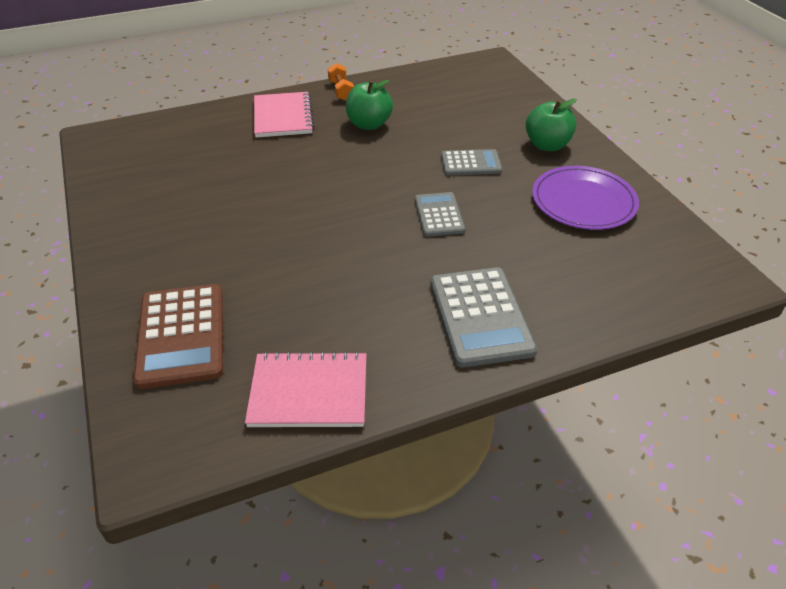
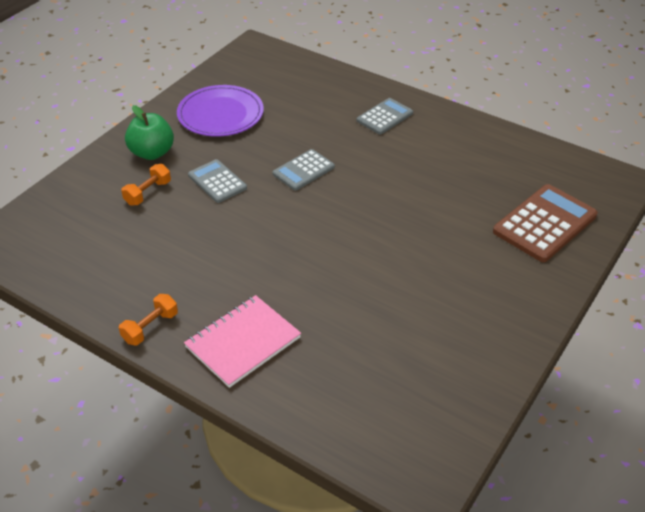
camera: 125 degrees left, 0 degrees up
(309, 392) = (512, 151): pink notebook -> none
(369, 124) = (204, 270): green apple -> none
(480, 316) = (384, 117): grey calculator -> grey calculator, size x0.61
(489, 128) = (148, 193): none -> orange dumbbell

